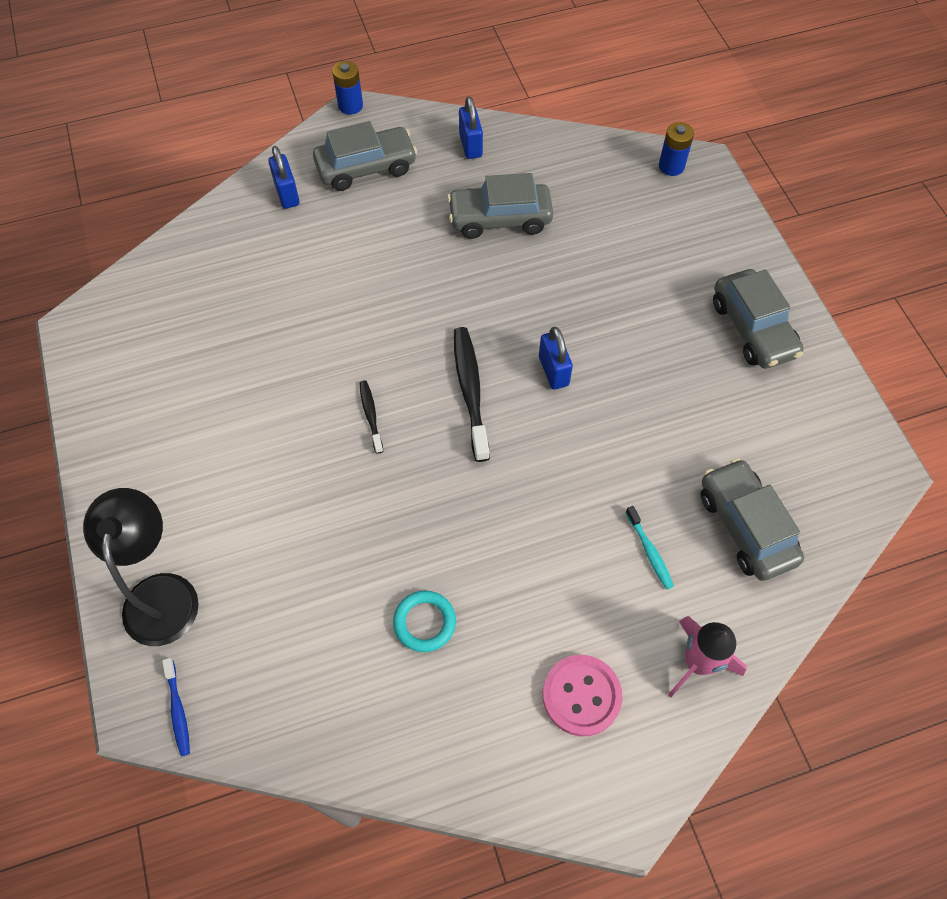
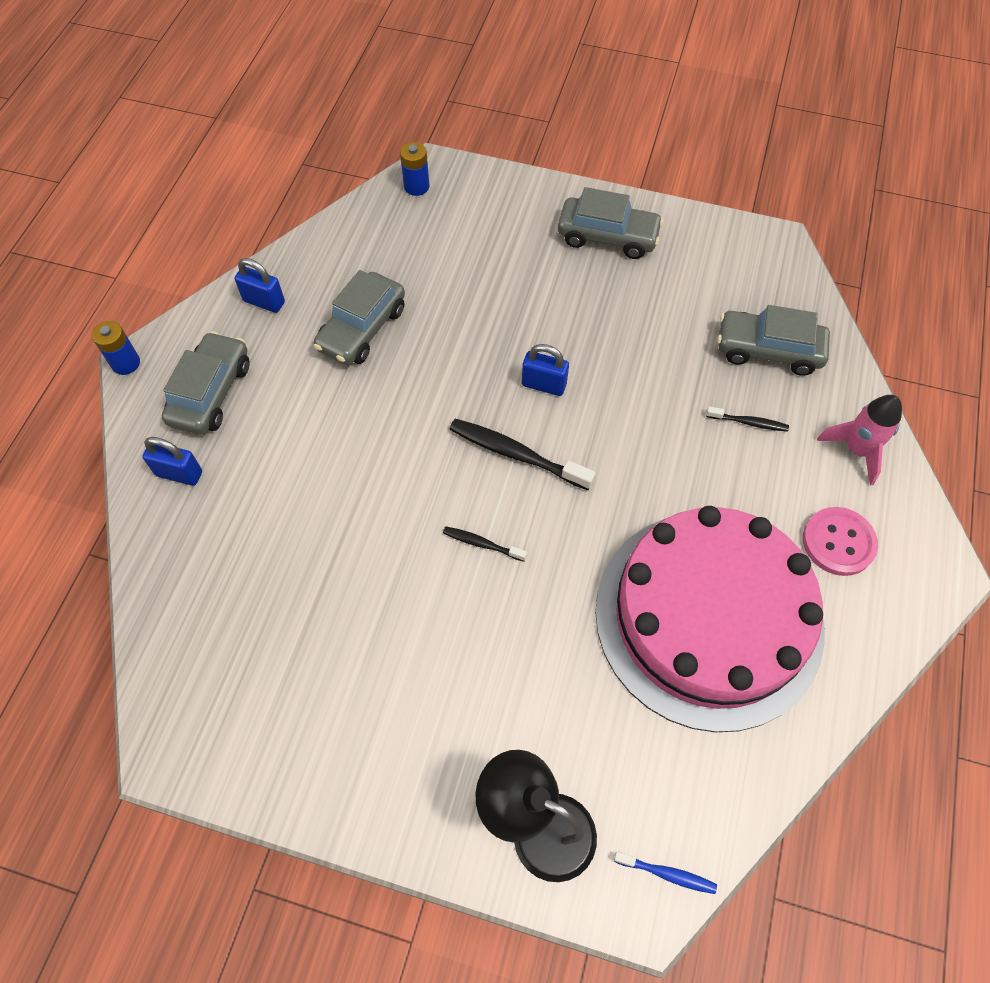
camera: 55 degrees left, 0 degrees up
(424, 622) = (708, 617): turquoise ring -> pink cake
(649, 552) = (749, 422): turquoise toothbrush -> black toothbrush

